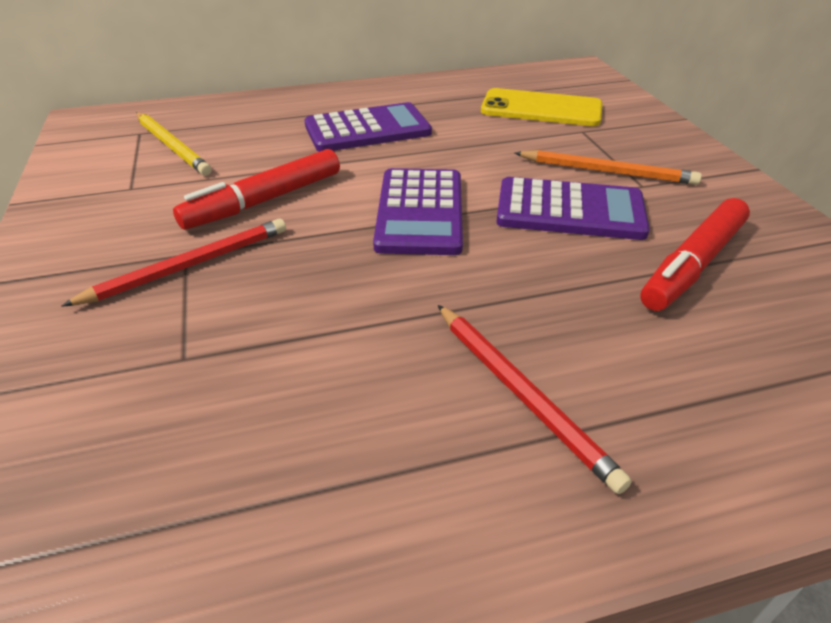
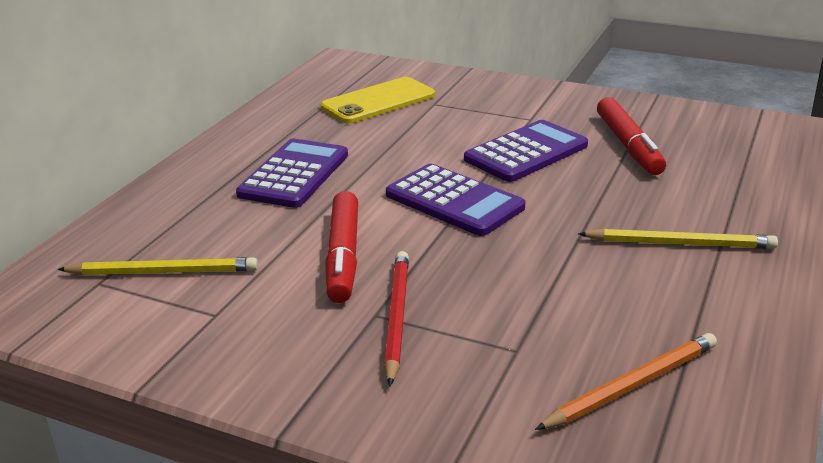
camera: 50 degrees left, 10 degrees down
(521, 393) = (680, 243): red pencil -> yellow pencil
(607, 171) = (498, 120): orange pencil -> orange pencil (632, 385)

